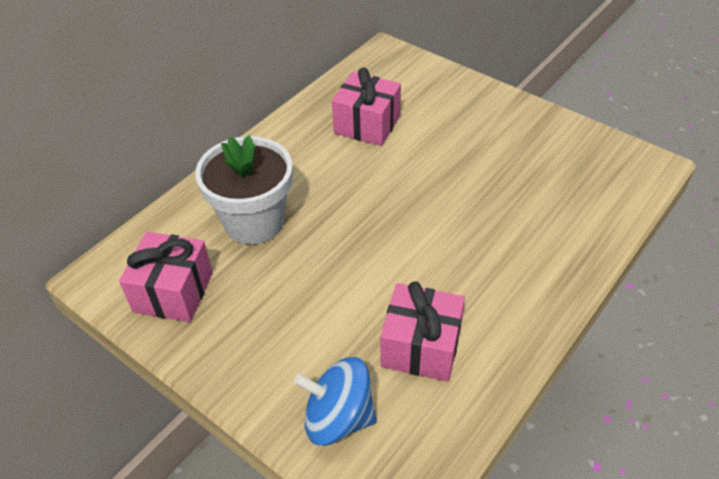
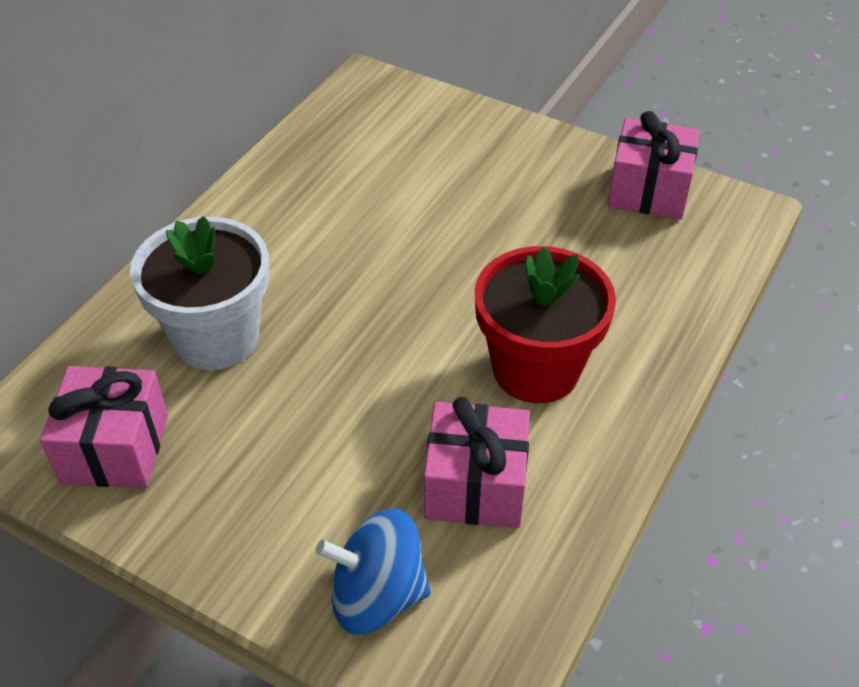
camera: 10 degrees left, 0 degrees up
(367, 124) = (356, 186): pink gift -> pink gift (648, 191)
(477, 267) = (536, 369): none -> red flower pot

